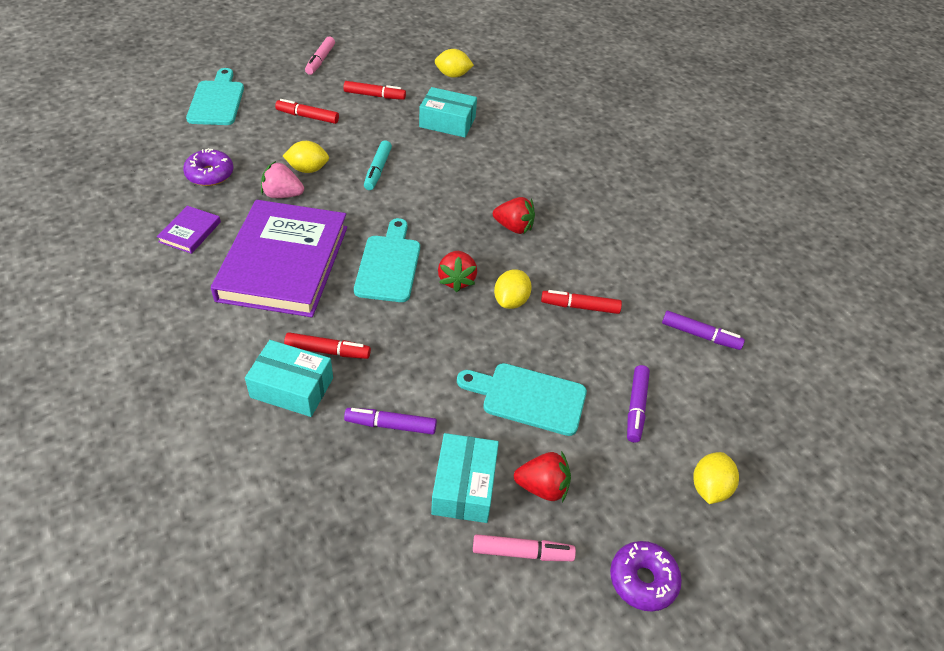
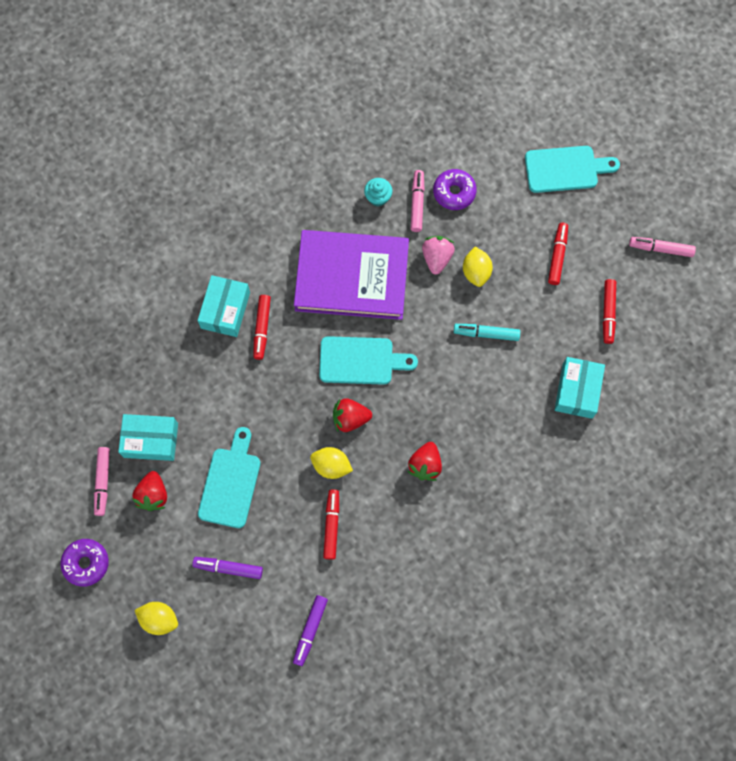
camera: 90 degrees right, 25 degrees up
(190, 232) = (378, 197): purple book -> turquoise cupcake
(211, 202) = (417, 203): none -> pink marker
(390, 425) = (198, 384): purple marker -> none
(453, 75) = (666, 389): yellow lemon -> none

